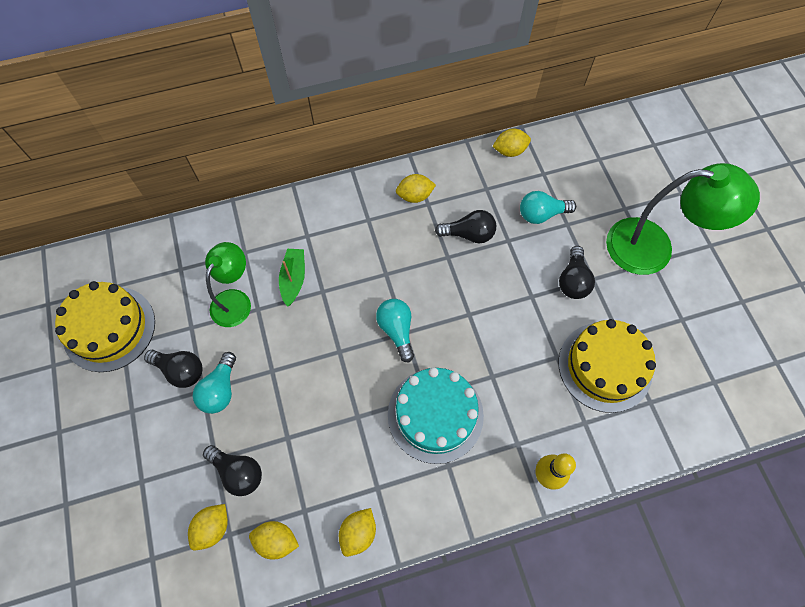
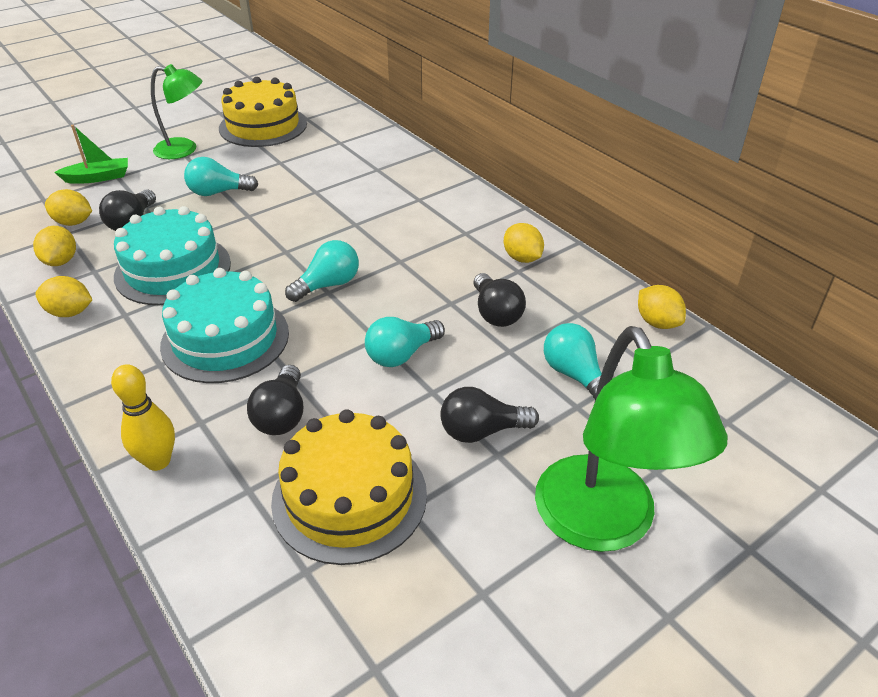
camera: 70 degrees right, 25 degrees down
(180, 370) = (232, 168): black light bulb -> black light bulb (282, 415)
(235, 300) = (320, 177): green lamp -> green lamp (184, 149)
(293, 279) = (361, 203): green boat -> green boat (98, 177)
(329, 443) = (173, 269): none -> turquoise cake
(491, 303) = (401, 354): none -> turquoise light bulb

